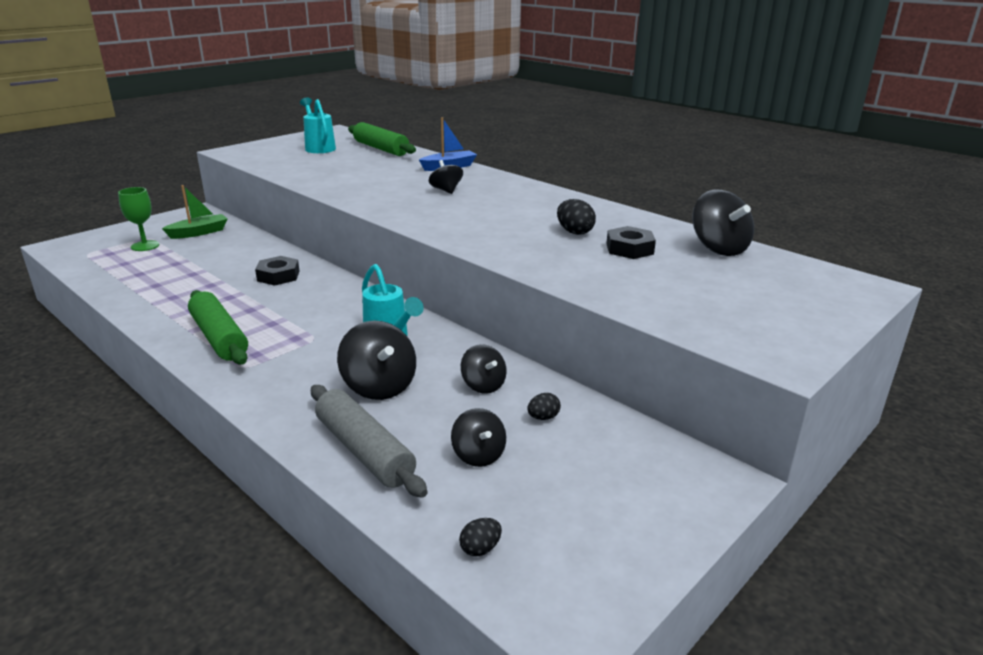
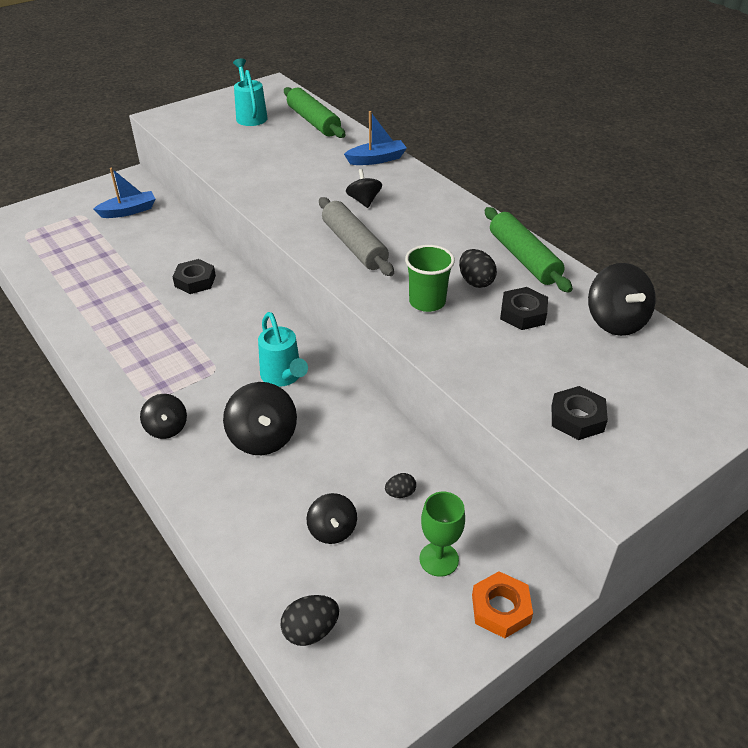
camera: 10 degrees right, 15 degrees up
(145, 246) = (77, 227): green goblet -> green goblet (439, 559)
(199, 233) = (128, 211): green boat -> blue boat
(219, 337) = (132, 360): green rolling pin -> green rolling pin (524, 258)
(364, 451) = (236, 512): grey rolling pin -> grey rolling pin (354, 245)
(480, 549) = (310, 630): black egg -> black egg, size x1.59
(483, 385) = (356, 447): black spinning top -> black spinning top (166, 428)
(533, 247) = (427, 302): none -> green cup
(689, 503) = (500, 609): none -> orange nut
(718, 312) = (577, 418): none -> black nut

